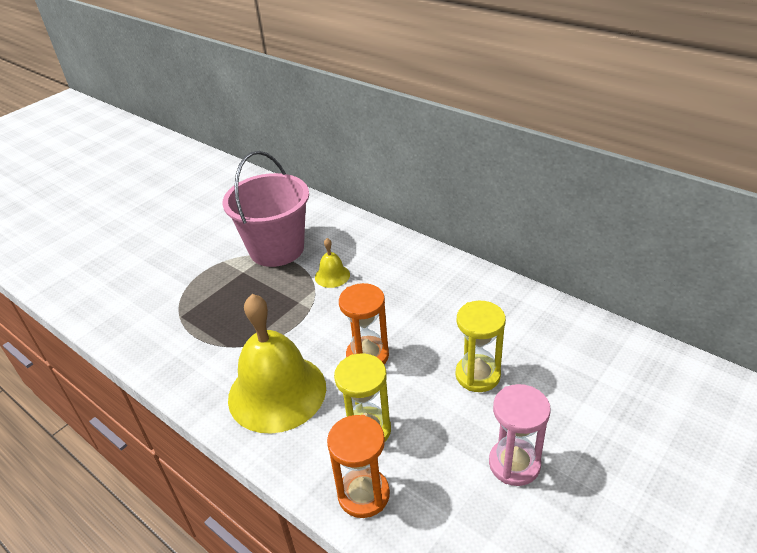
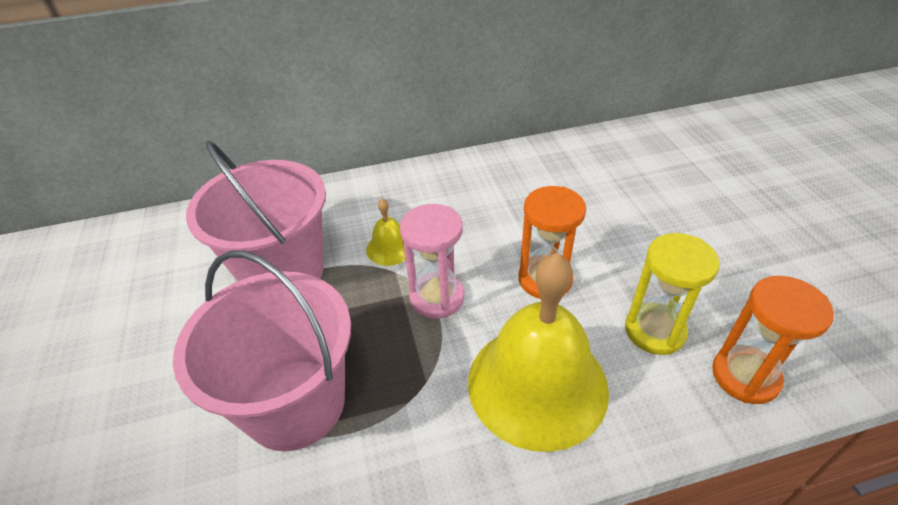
camera: 55 degrees left, 5 degrees up
(197, 307) = (295, 403): none -> pink bucket
(477, 375) = (636, 220): yellow hourglass -> none
(514, 464) = (760, 251): pink hourglass -> pink hourglass (437, 297)

